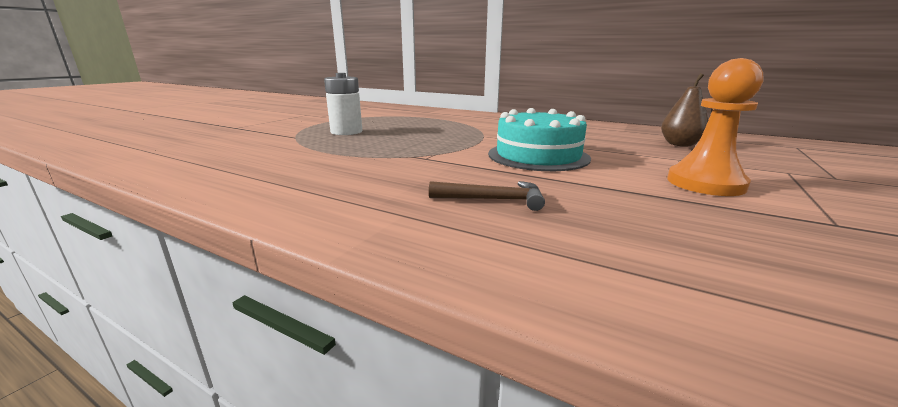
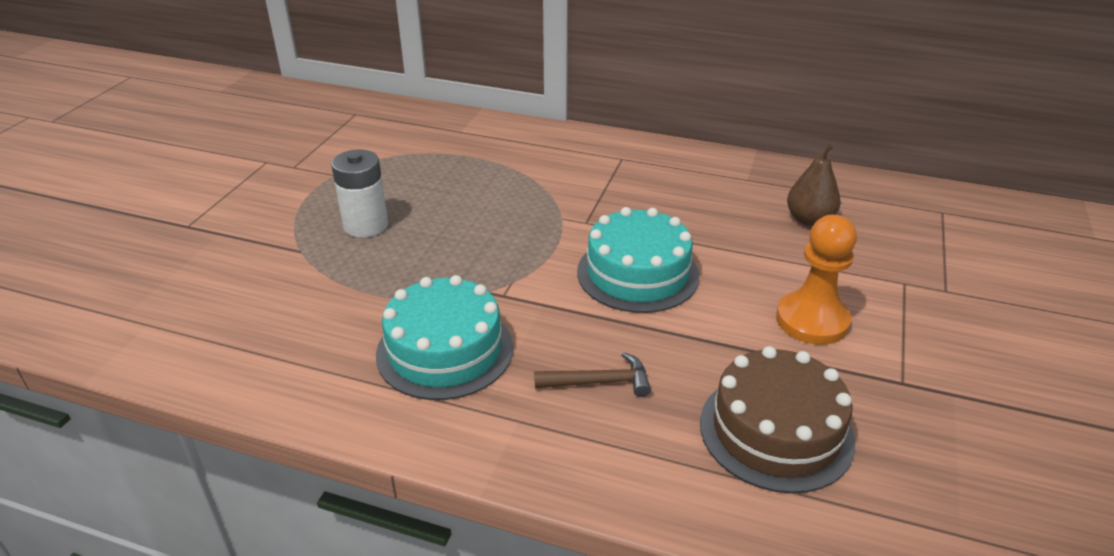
camera: 10 degrees left, 15 degrees up
(362, 176) = (445, 350): none -> turquoise cake
(696, 245) = (776, 431): none -> brown cake

